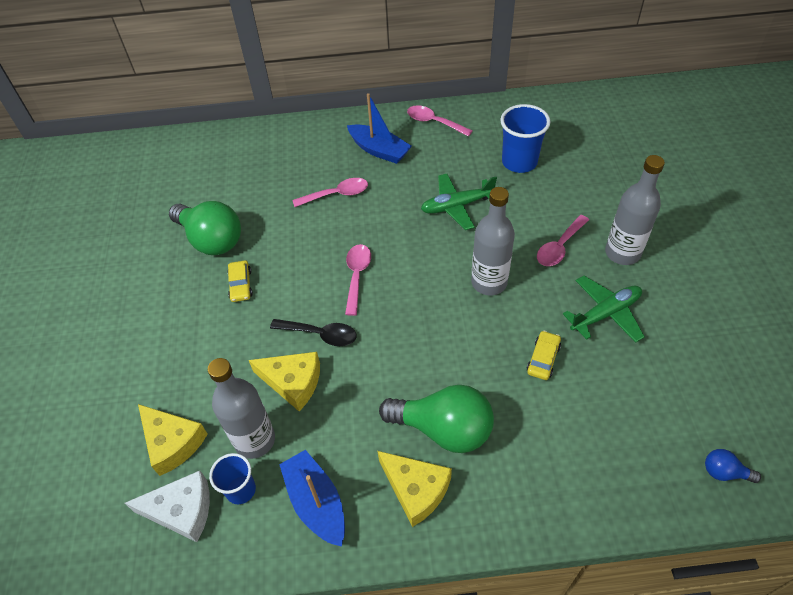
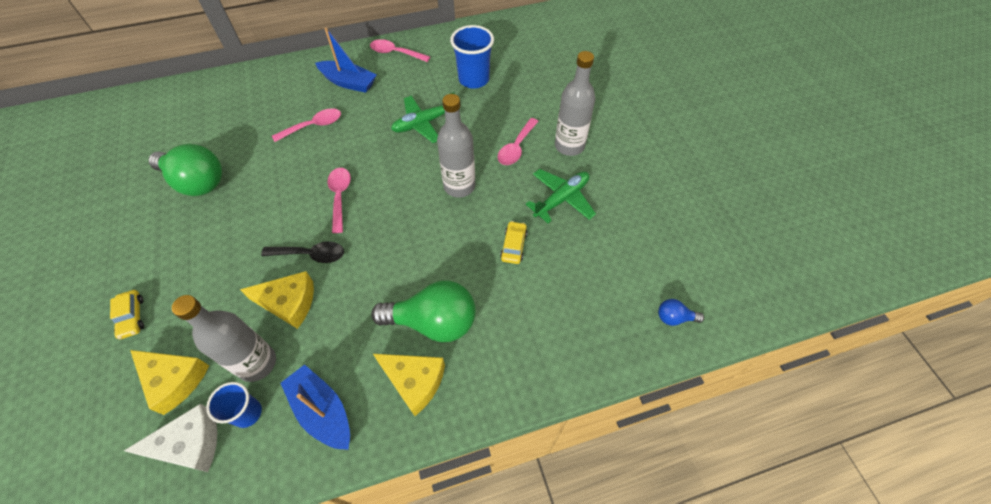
camera: 15 degrees left, 5 degrees up
(241, 285) = (229, 220): yellow car -> yellow car (132, 317)

